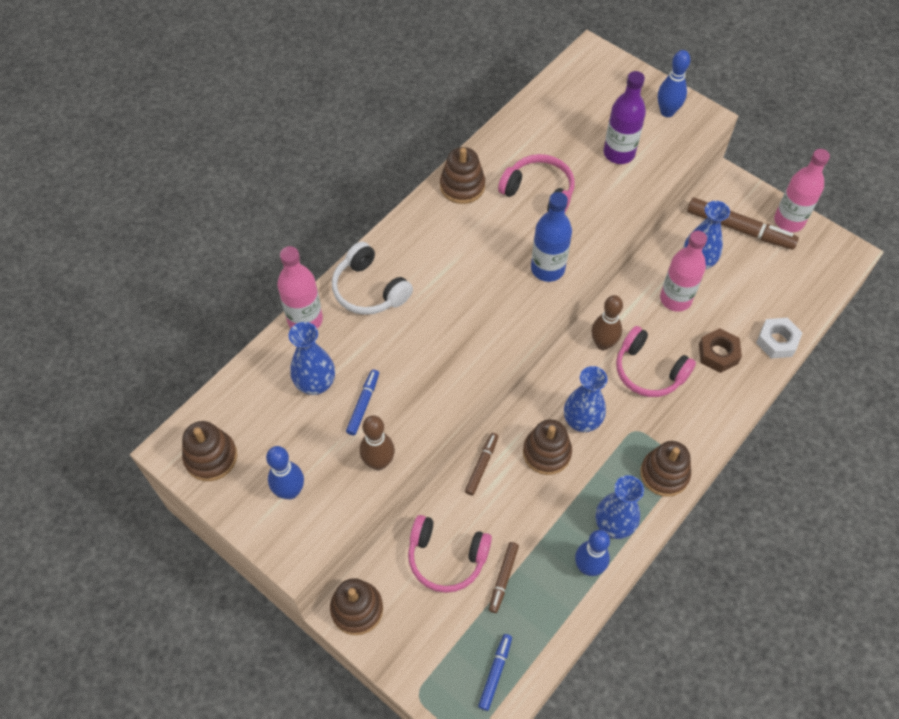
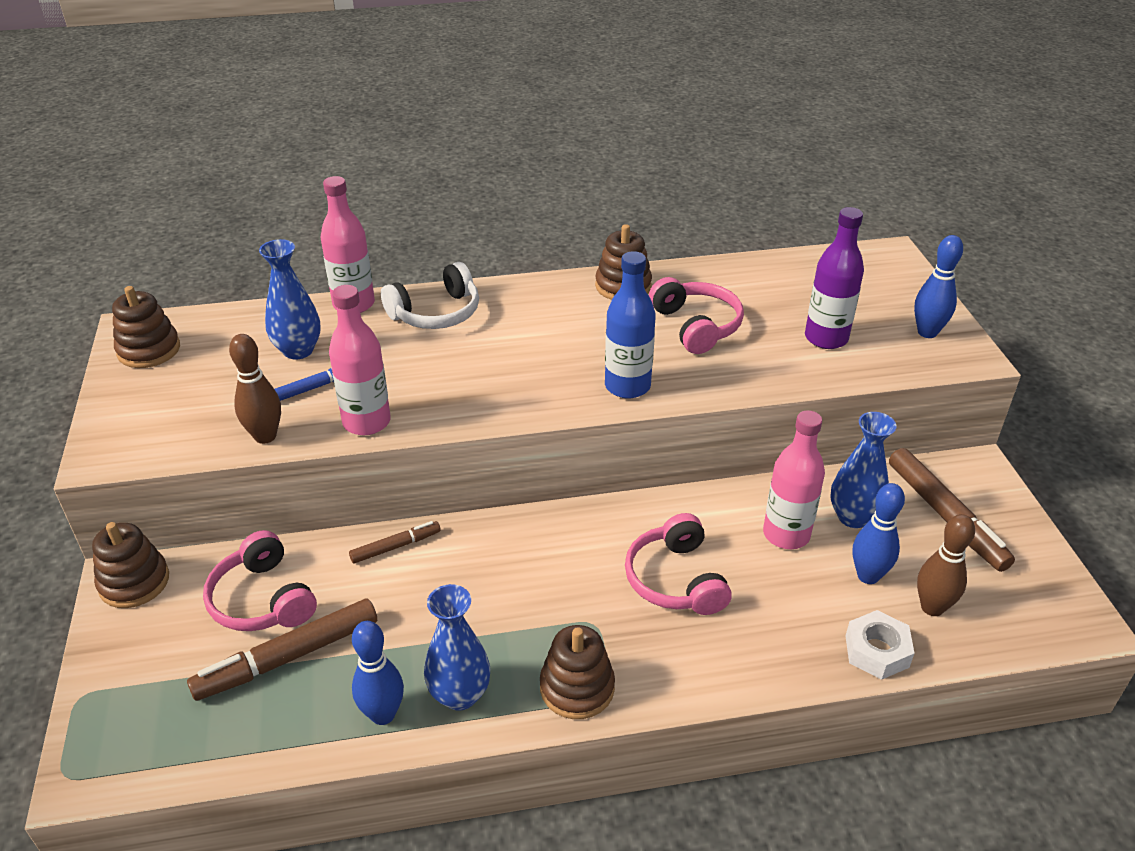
camera: 40 degrees right, 20 degrees down
(290, 491) = (168, 410): blue bowling pin -> blue bowling pin (868, 576)
(369, 290) = (436, 313): white headphones -> white headphones turned 120 degrees counterclockwise
(495, 673) = (168, 737): blue marker -> none
(503, 578) = (288, 658): brown marker -> brown marker, size x1.83
(546, 453) = (473, 579): brown stacking toy -> none
(581, 421) = (544, 576): blue vase -> none
(603, 344) = (651, 524): brown bowling pin -> brown bowling pin (932, 607)
(718, 354) = (781, 616): brown nut -> none
(789, 221) = (1025, 544): pink bottle -> pink bottle (366, 422)

